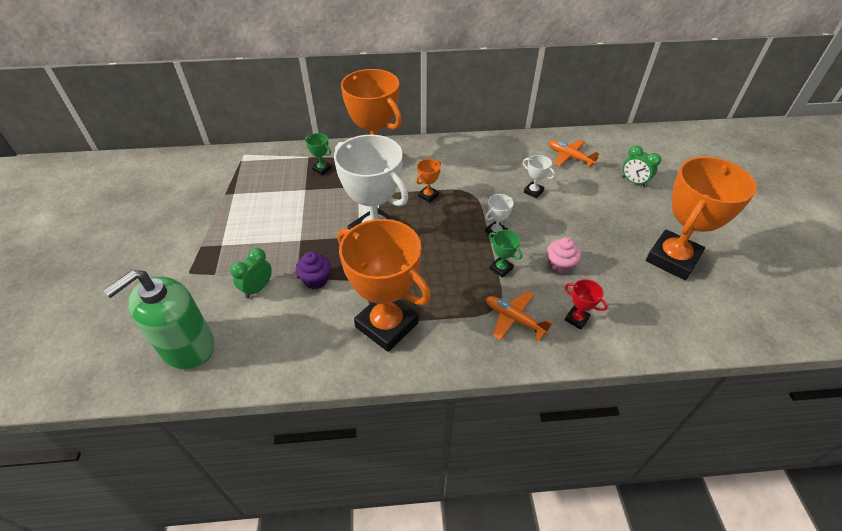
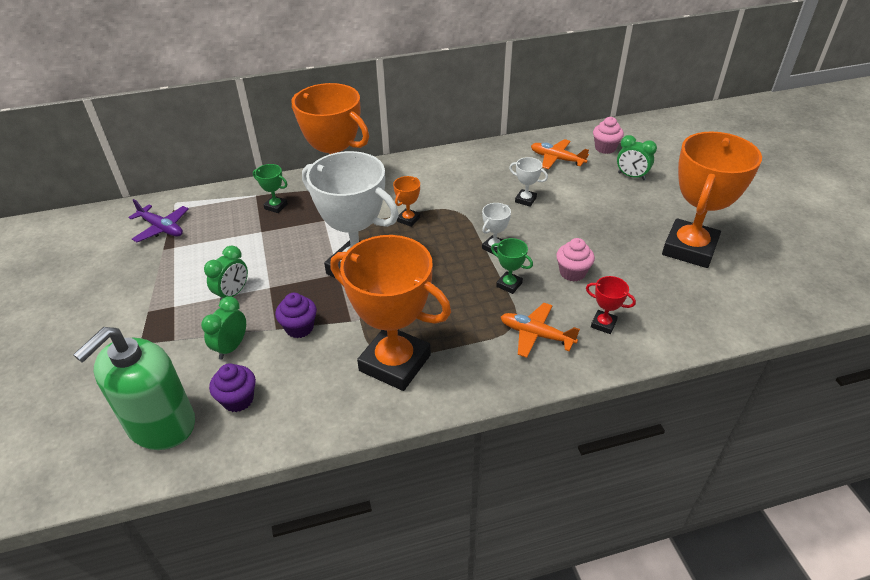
camera: 10 degrees left, 5 degrees down
(228, 176) = (162, 228): none -> purple plane
(252, 336) = (238, 399): none -> purple cupcake
(270, 241) = (233, 293): none -> green clock
(616, 152) = (605, 148): none -> pink cupcake

